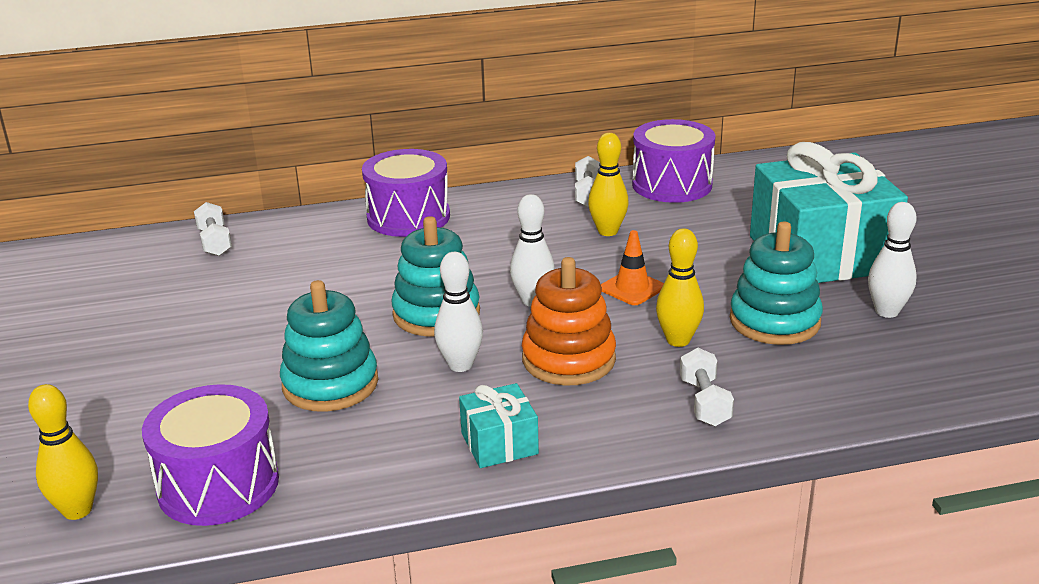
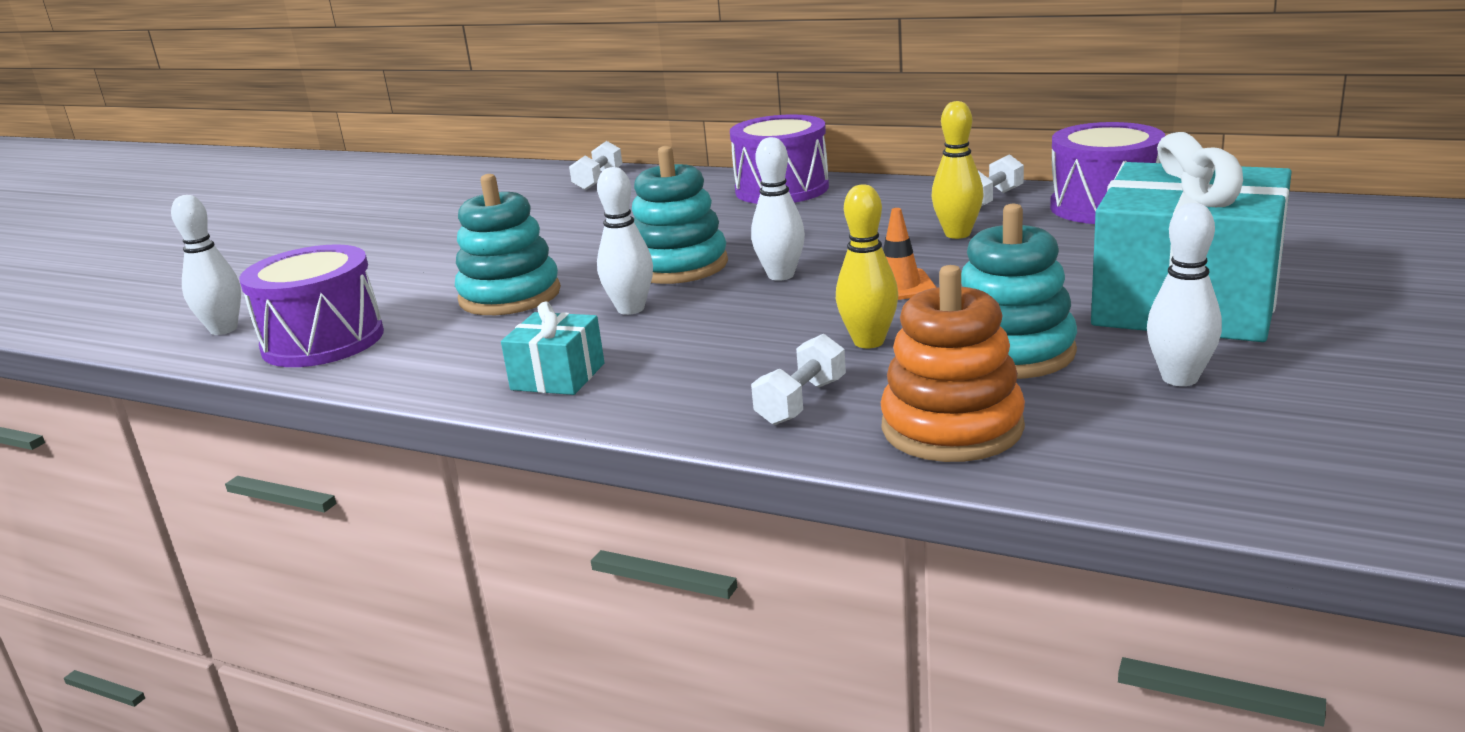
camera: 40 degrees right, 5 degrees down
(77, 510) = (224, 329): yellow bowling pin -> white bowling pin
(568, 359) = (732, 329): orange stacking toy -> orange stacking toy (952, 428)

